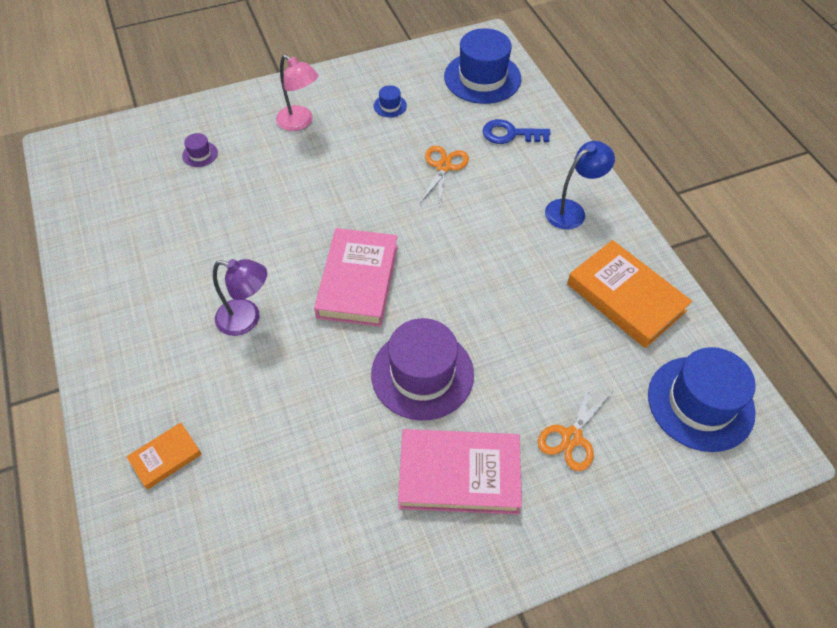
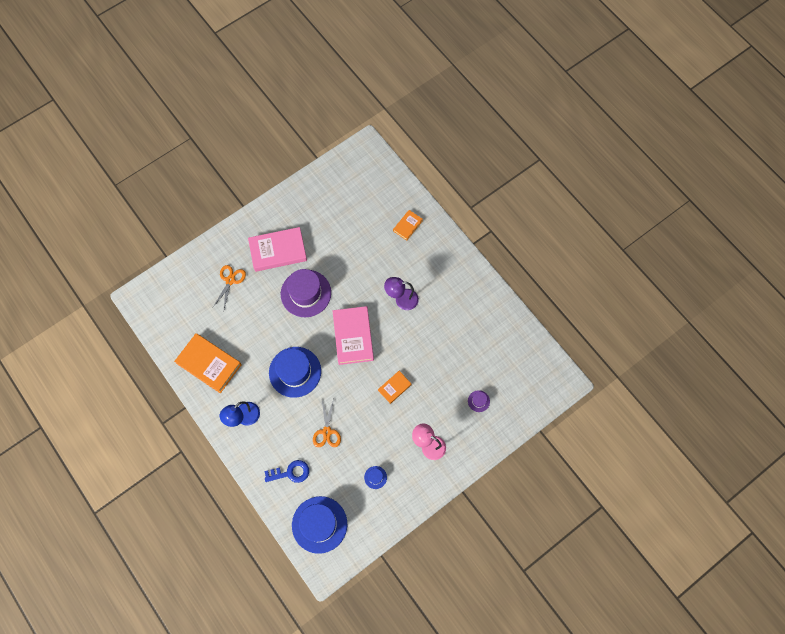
camera: 165 degrees right, 15 degrees up
(318, 197) = (394, 387): none -> orange book
(700, 403) = (170, 313): blue hat -> blue hat (295, 372)

